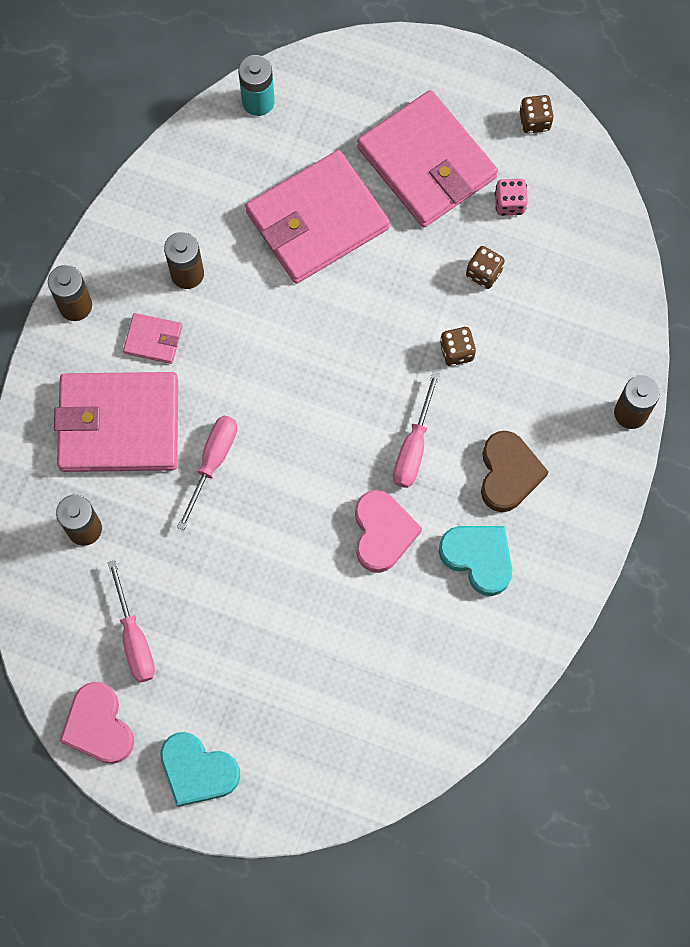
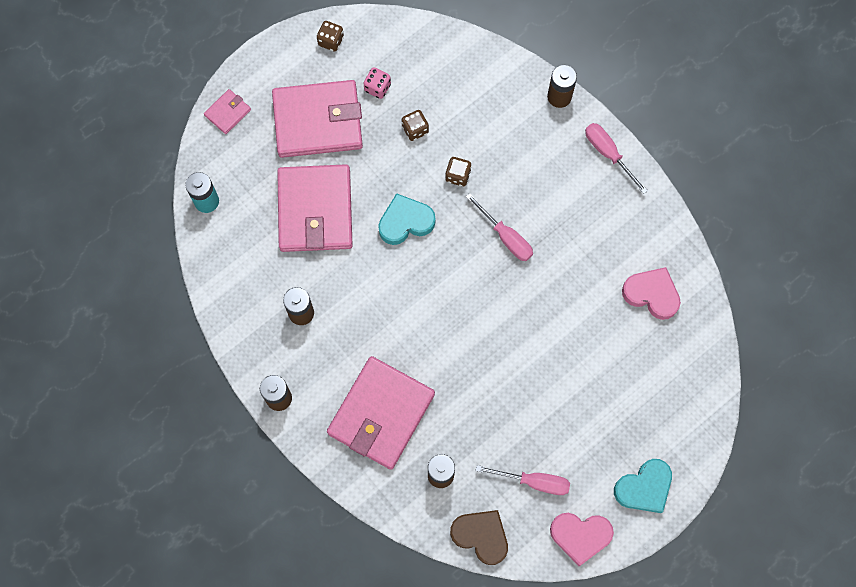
camera: 60 degrees left, 0 degrees up
(153, 339) = (334, 360): pink wallet -> pink wallet (227, 112)
(212, 462) = (443, 367): pink screwdriver -> pink screwdriver (608, 154)
(382, 533) = (551, 287): pink heart -> pink heart (651, 294)
(478, 558) = (601, 239): turquoise heart -> turquoise heart (405, 222)
(508, 474) = (556, 190): brown heart -> brown heart (481, 536)

